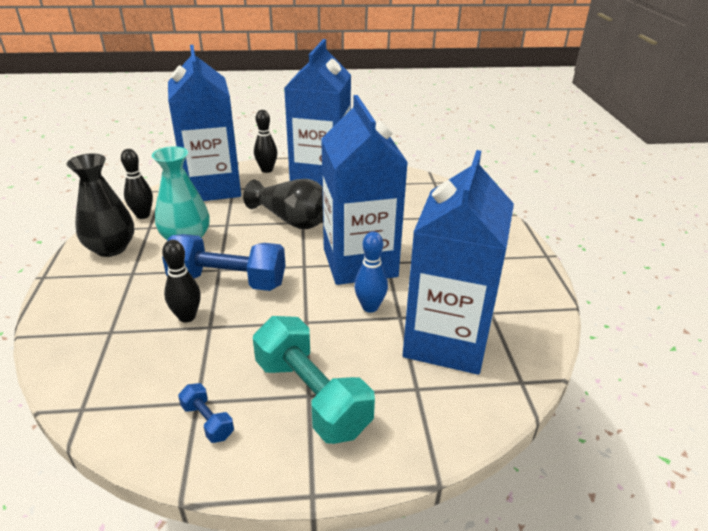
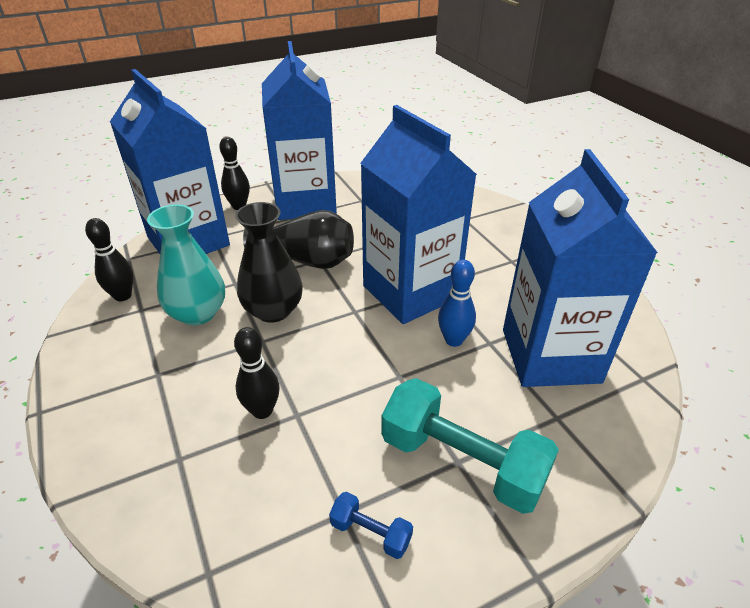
camera: 20 degrees left, 5 degrees up
(111, 248) = (108, 349): black vase -> black vase (273, 310)
(228, 281) = (282, 353): blue dumbbell -> none

